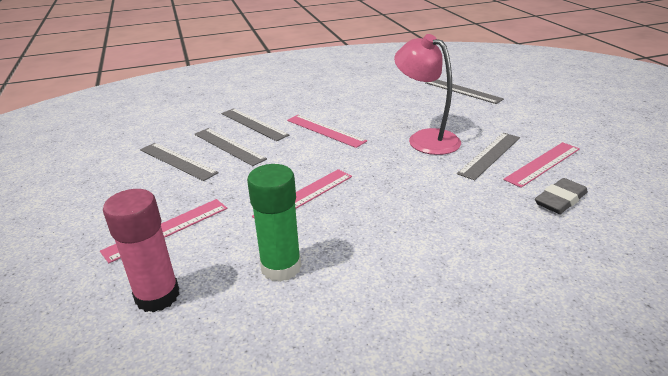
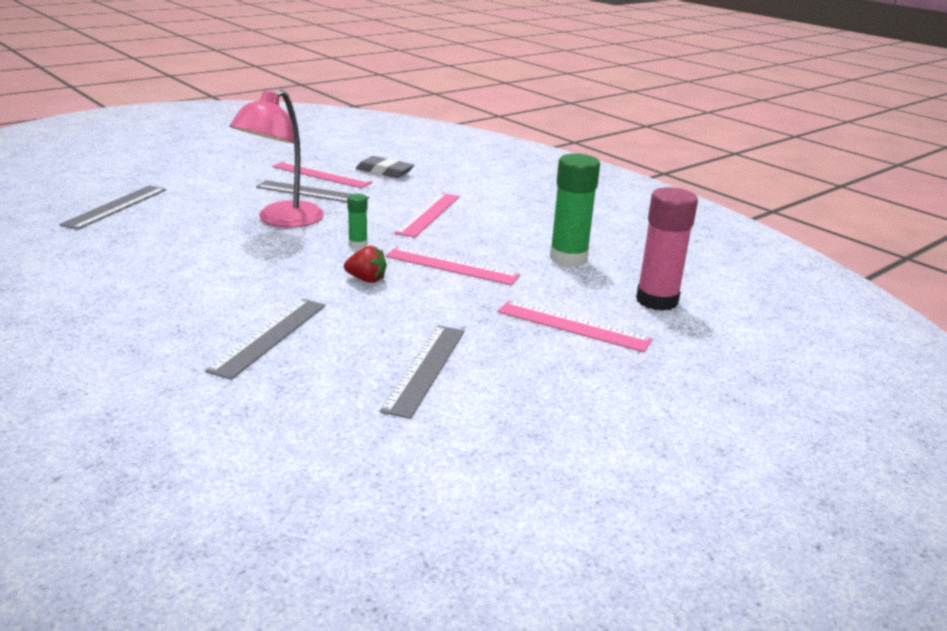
camera: 115 degrees left, 5 degrees down
(229, 146) = (357, 339): grey ruler -> none
(303, 158) = (366, 280): none -> red strawberry
(325, 130) = (277, 278): pink ruler -> pink ruler (428, 214)
(367, 162) = (358, 244): none -> green glue stick

